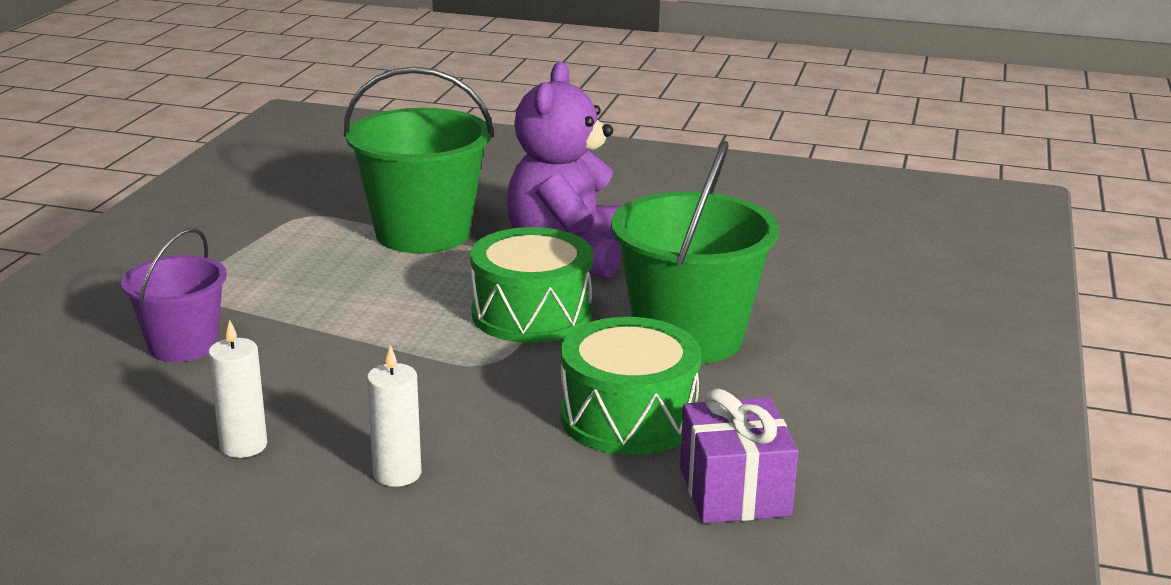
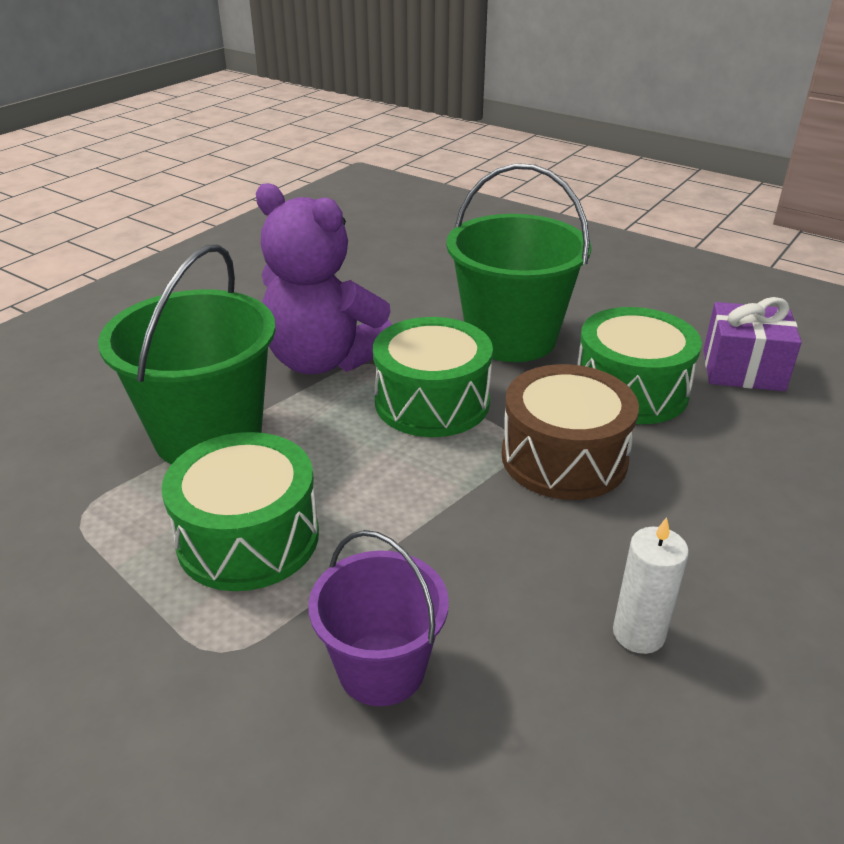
camera: 70 degrees left, 10 degrees up
(303, 274) = (248, 538): none -> green drum
(397, 474) = (705, 529): white candle -> none
(476, 389) = (564, 458): none -> brown drum

